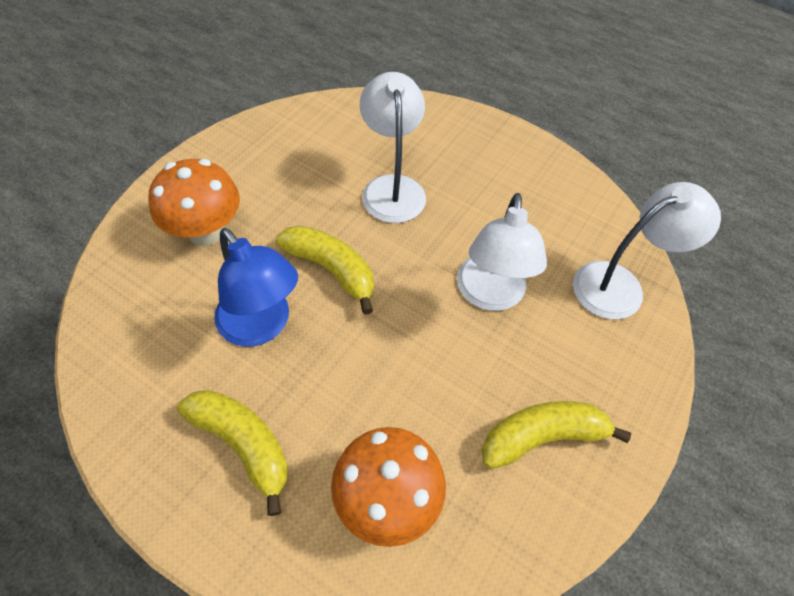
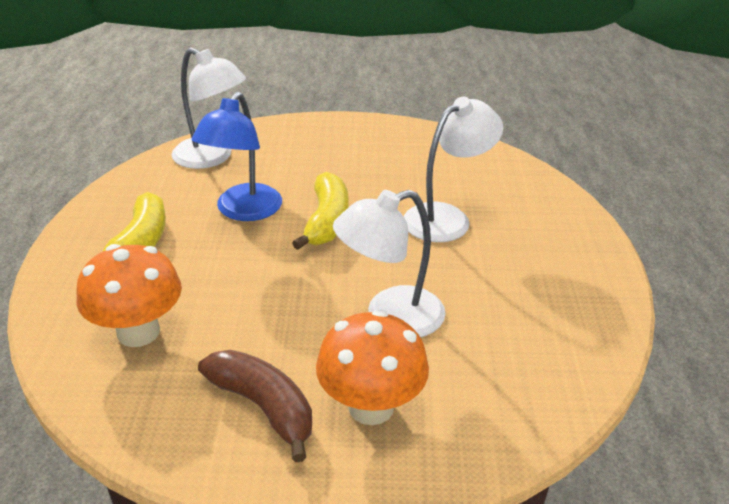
camera: 60 degrees right, 20 degrees down
(206, 231) = (303, 154): orange mushroom -> orange mushroom (371, 406)
(542, 437) = (263, 407): yellow banana -> brown banana
(620, 285) = (501, 408): white lamp -> white lamp (211, 158)

